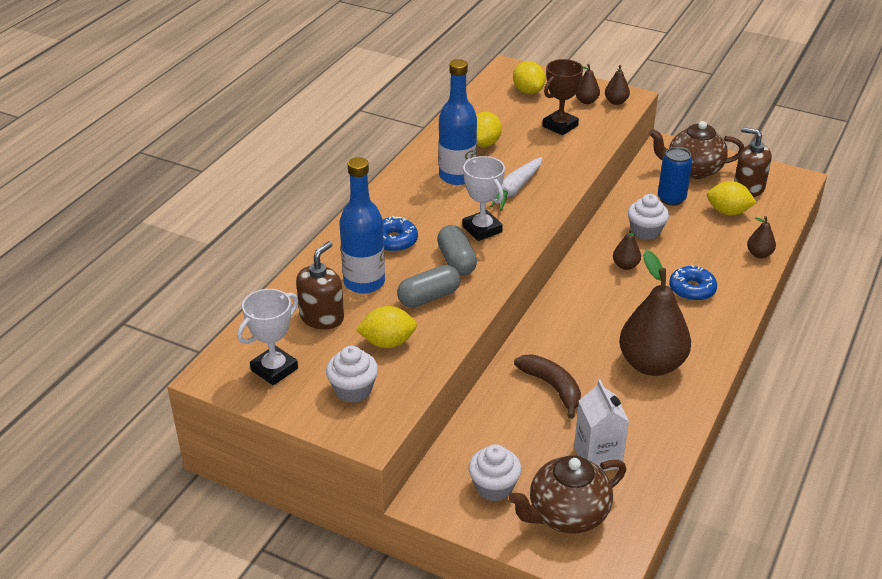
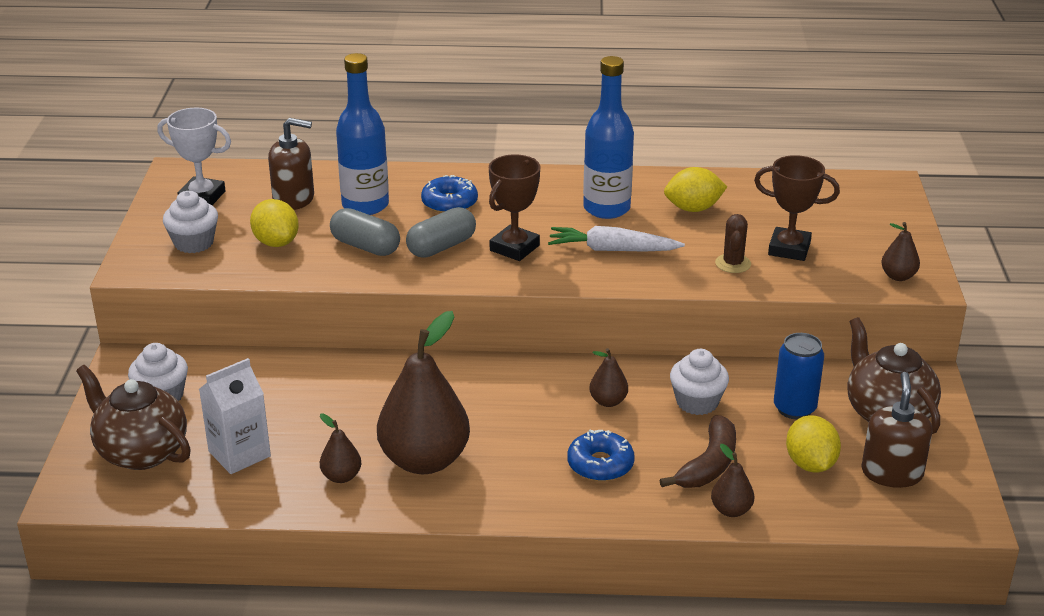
camera: 65 degrees right, 5 degrees down
(482, 229) = (514, 248): white trophy -> brown trophy
(528, 91) = (848, 209): yellow lemon -> none
(552, 387) = (338, 398): brown banana -> brown banana (708, 465)
(564, 151) = (733, 264): none -> brown cactus
(586, 101) = (873, 254): brown pear -> brown pear (341, 476)

